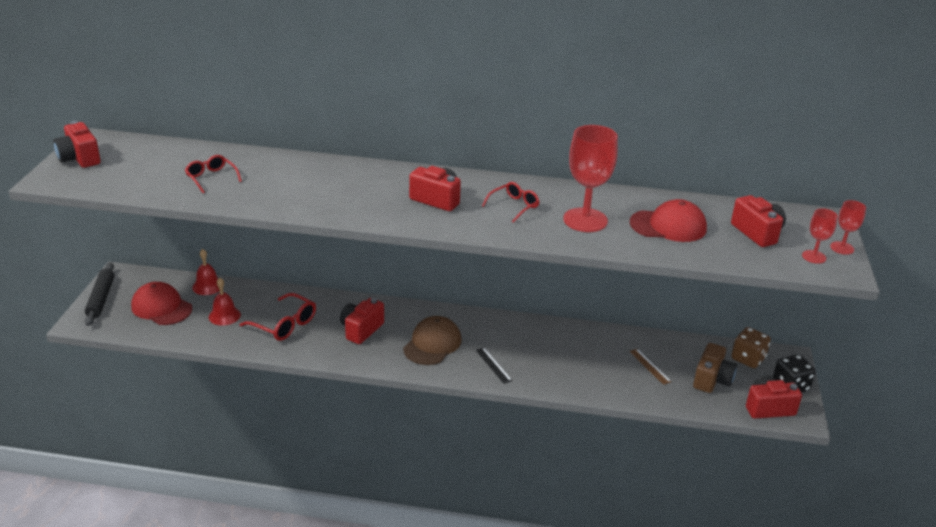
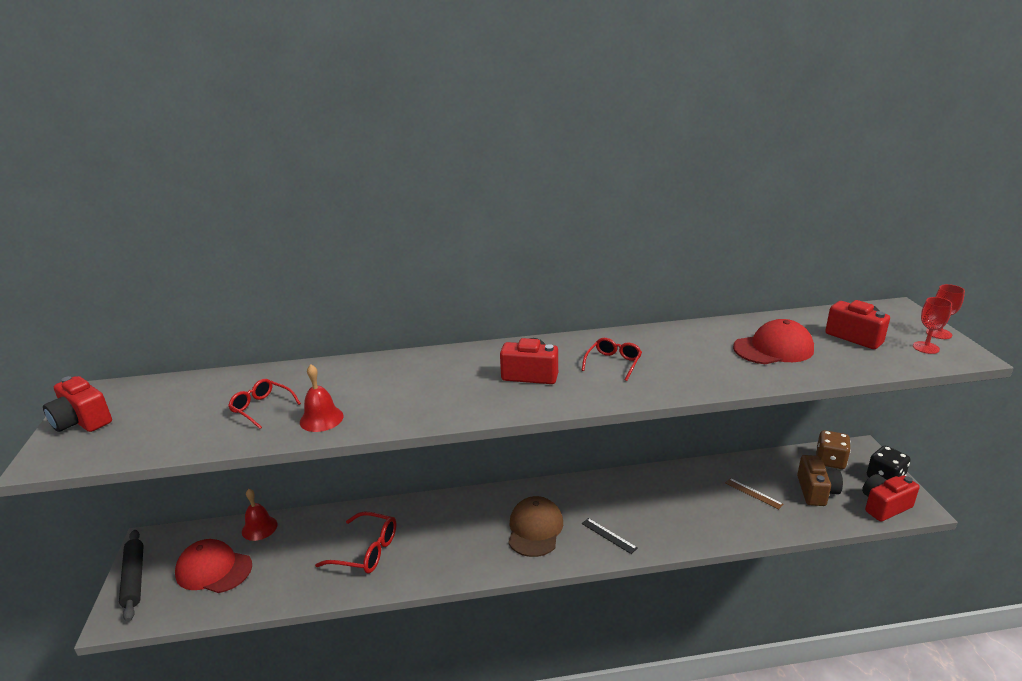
camera: 15 degrees left, 5 degrees down
(224, 315) = (293, 559): red bell -> red bell (321, 419)
(361, 330) = (453, 533): red camera -> none
(585, 220) = (693, 361): red goblet -> none

